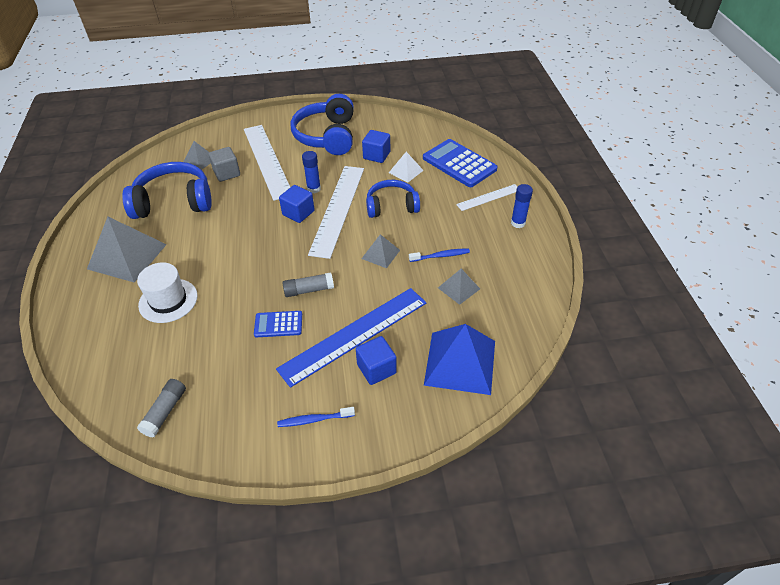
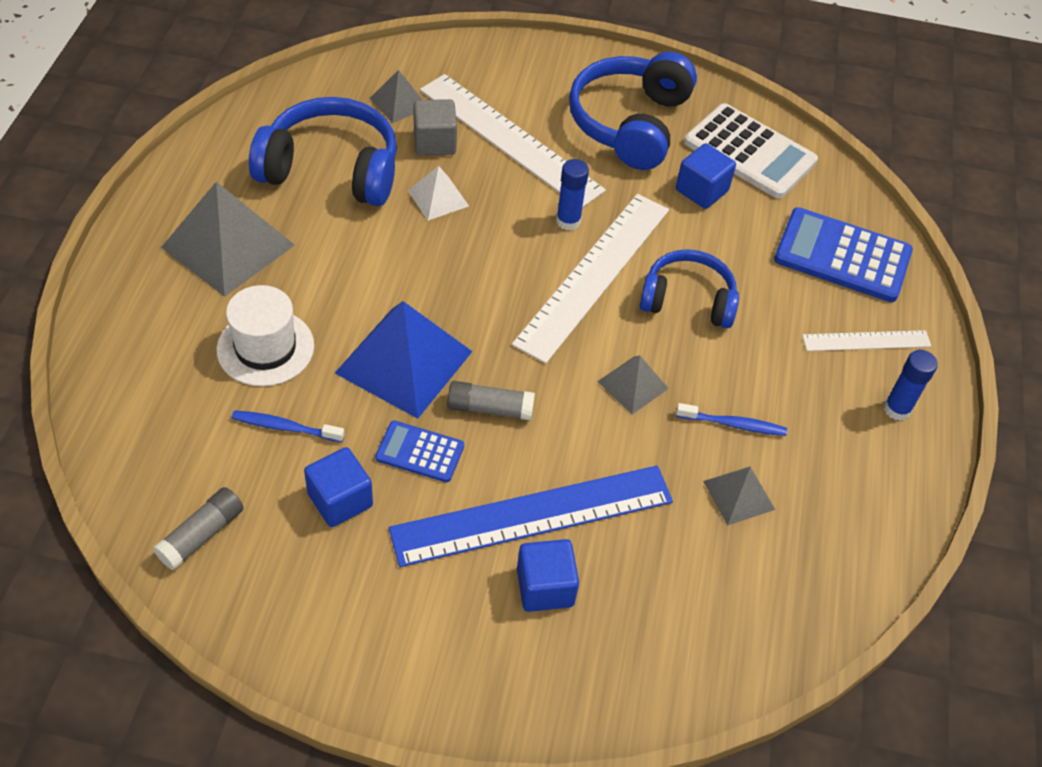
camera: 15 degrees right, 5 degrees up
(267, 160) = (510, 139): white ruler -> white ruler turned 45 degrees counterclockwise
(298, 213) = (525, 259): blue cube -> blue cube (340, 500)
(314, 420) = (416, 635): blue toothbrush -> blue toothbrush (285, 427)
(393, 132) = (749, 152): none -> white calculator
(405, 171) = (740, 239): white pyramid -> white pyramid (438, 198)
(459, 164) = (842, 256): blue calculator -> blue calculator turned 45 degrees counterclockwise
(460, 362) = (685, 628): blue pyramid -> blue pyramid (404, 362)

